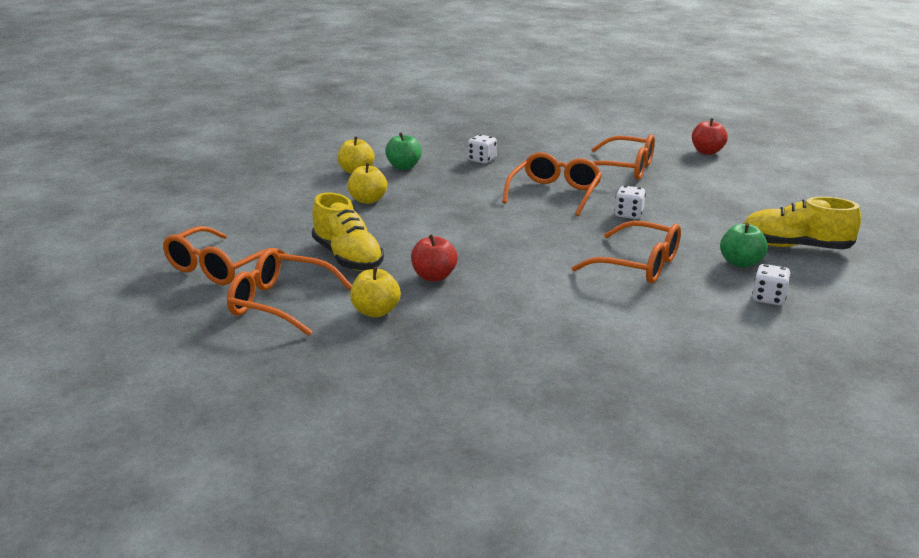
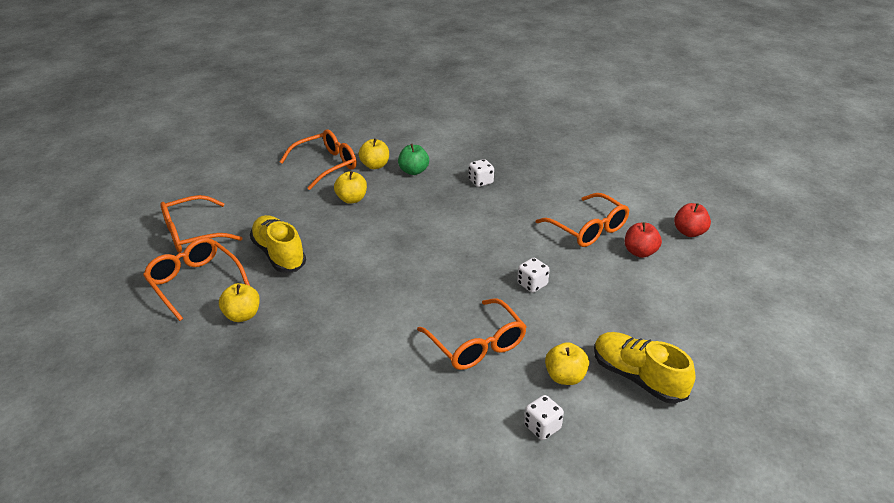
camera: 30 degrees right, 10 degrees up
(348, 257) = (279, 254): yellow shoe -> yellow shoe turned 150 degrees clockwise
(434, 277) = (314, 296): red apple -> red apple (640, 252)
(555, 193) = (498, 239): orange glasses -> orange glasses (326, 165)
(740, 263) = (565, 377): green apple -> yellow apple

